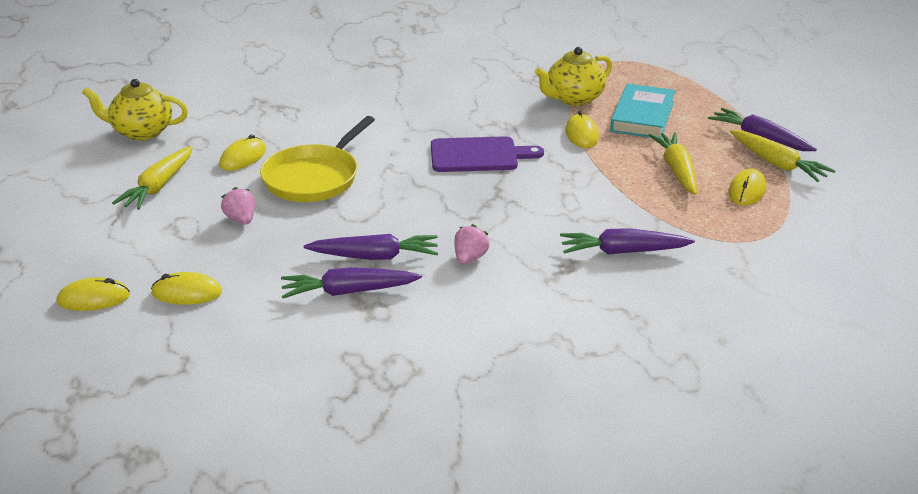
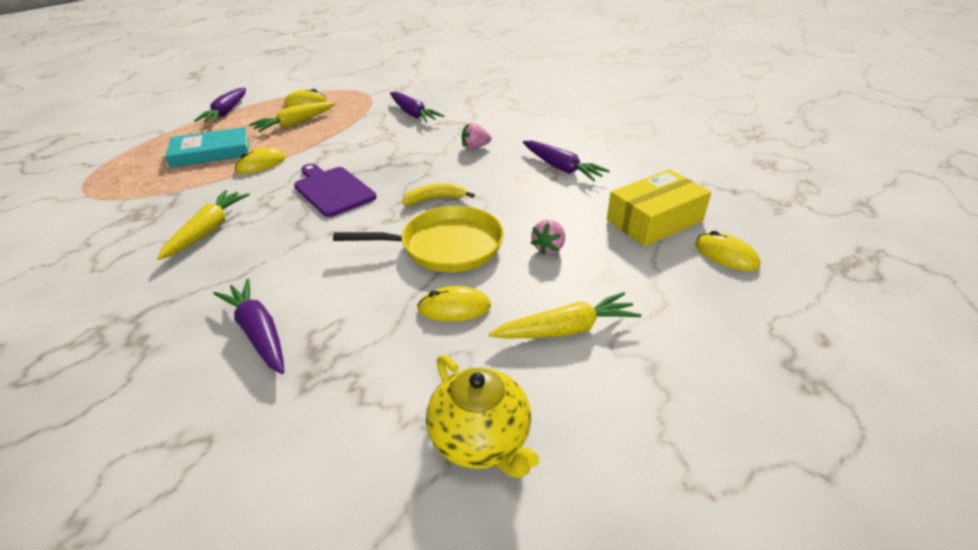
camera: 125 degrees left, 5 degrees up
(187, 293) = (654, 220): yellow mouse -> yellow box
(375, 257) = (515, 175): purple carrot -> purple carrot (258, 332)
(392, 197) = (435, 199): none -> yellow banana
(573, 98) = (188, 186): yellow teapot -> none
(777, 164) = (262, 102): yellow carrot -> yellow carrot (208, 230)

